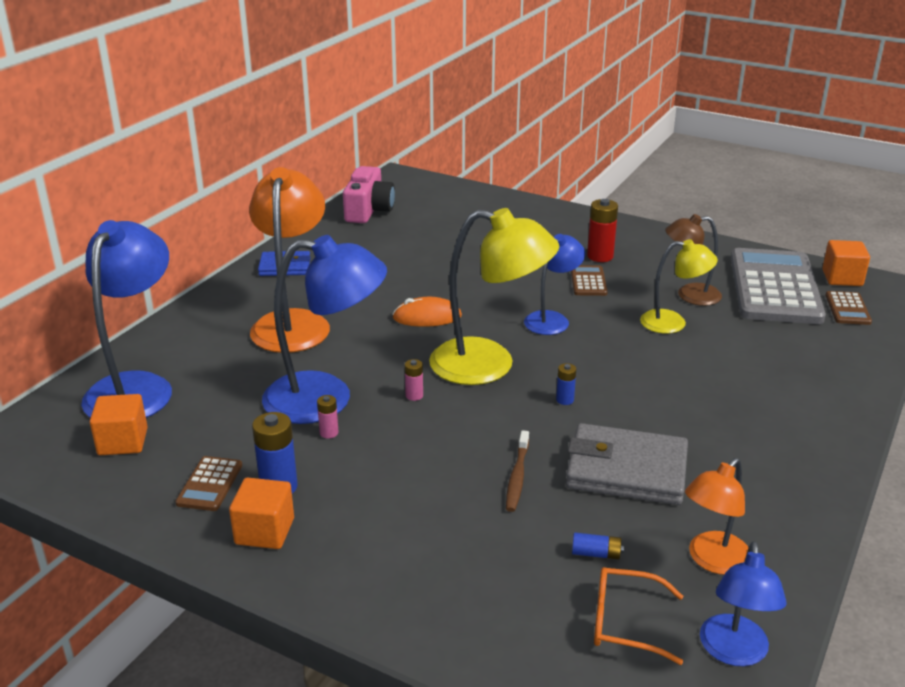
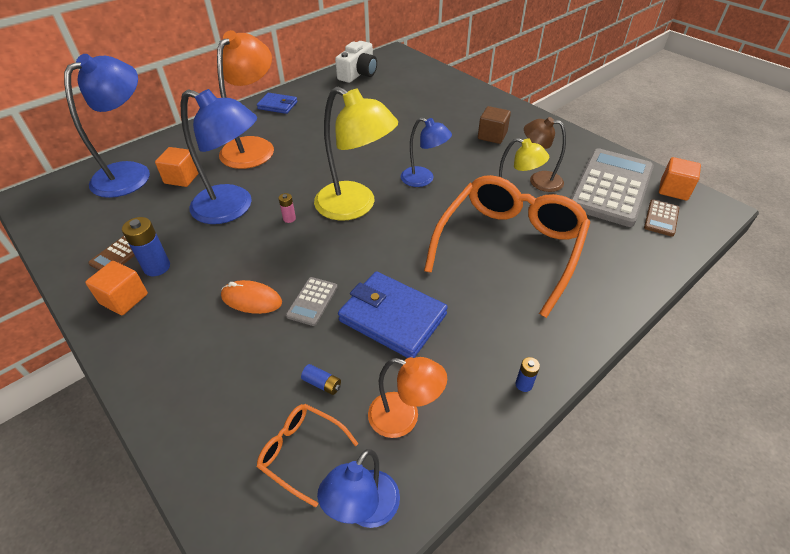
camera: 20 degrees right, 15 degrees up
(123, 442) = (95, 210): orange cube -> orange cube (182, 178)
(329, 433) = (216, 234): pink battery -> none
(368, 210) = (358, 73): pink camera -> white camera
(427, 317) = (340, 160): orange mouse -> orange mouse (251, 299)
(517, 476) = (312, 301): brown toothbrush -> grey calculator
(552, 319) = (423, 179): blue lamp -> blue lamp turned 60 degrees clockwise
(565, 400) = (388, 247): blue battery -> blue battery (523, 384)
(588, 281) = (470, 154): brown calculator -> none
(600, 256) = (492, 136): red battery -> brown cube
(626, 470) = (392, 317): grey wallet -> blue wallet
(705, 370) = (509, 246): none -> orange glasses
(712, 561) = (404, 418): orange lamp -> orange lamp turned 135 degrees counterclockwise

